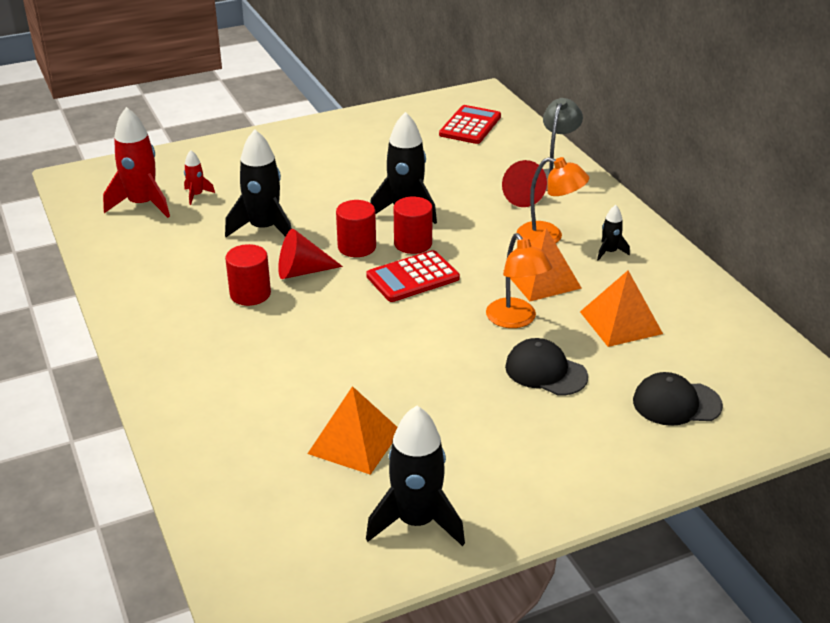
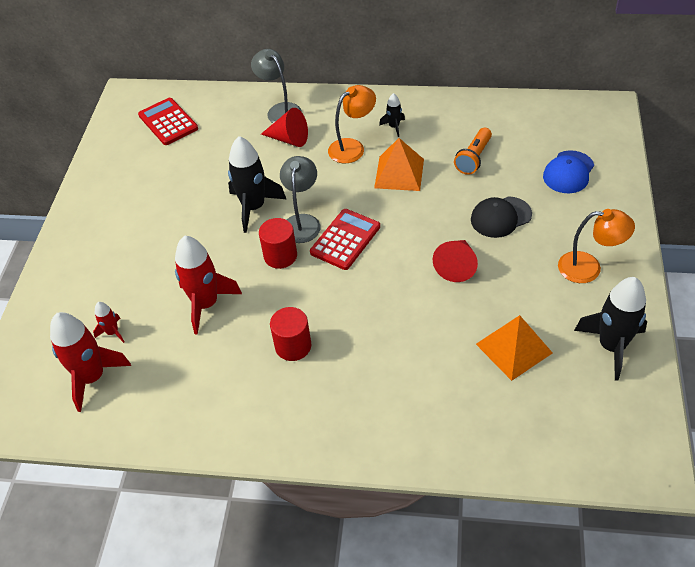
camera: 55 degrees left, 15 degrees up
(264, 229) = (206, 304): black rocket -> red rocket
(302, 271) = (287, 302): red cone -> red cone (456, 266)
(413, 243) = (302, 222): red cylinder -> grey lamp
(413, 277) = (345, 239): red calculator -> red calculator turned 150 degrees counterclockwise
(516, 320) = (436, 207): orange lamp -> orange lamp (588, 268)
(621, 322) = (473, 158): orange pyramid -> orange flashlight
(676, 403) = (568, 172): black cap -> blue cap

